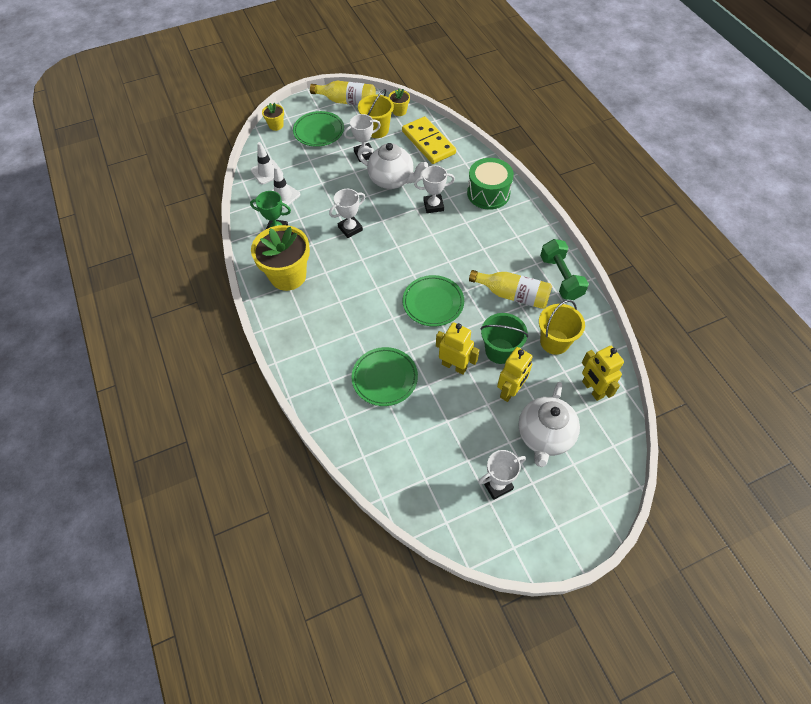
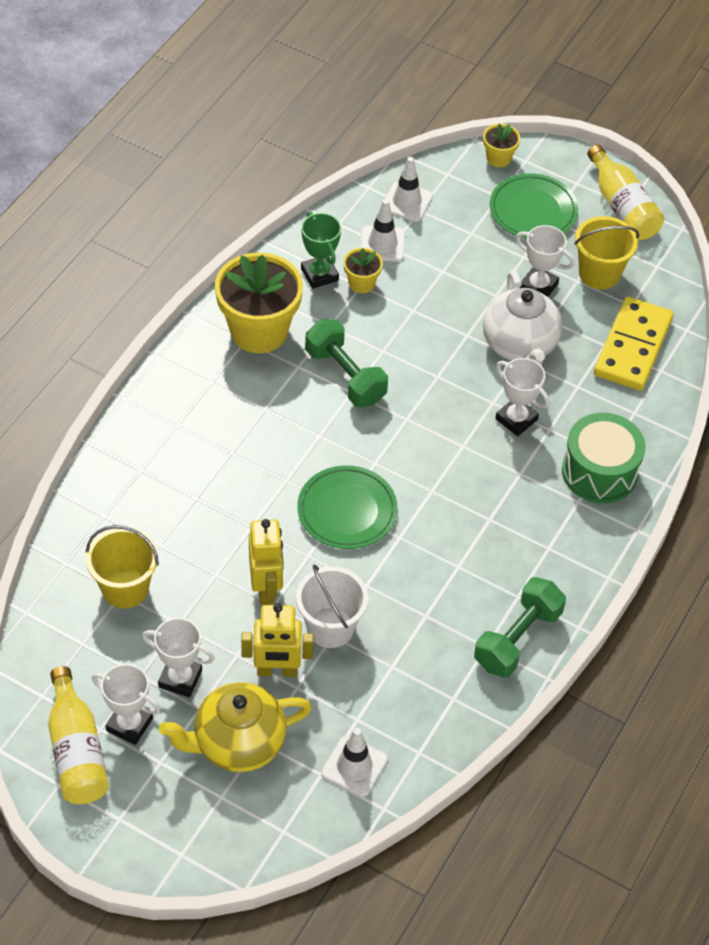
camera: 50 degrees right, 5 degrees down
(349, 256) = (345, 376): none -> green dumbbell
(350, 228) = (391, 349): white trophy -> white trophy (180, 678)
(384, 378) = (189, 523): green plate -> none
(399, 111) = (662, 277): yellow flower pot -> yellow flower pot (361, 283)
(500, 351) = (330, 627): green bucket -> white bucket
(513, 295) = (437, 596): yellow bottle -> yellow bottle (76, 751)
(544, 436) = (237, 743): white teapot -> yellow teapot
(554, 342) = (397, 684): yellow bucket -> yellow bucket (125, 588)
(592, 389) = (354, 766): yellow robot -> white traffic cone

